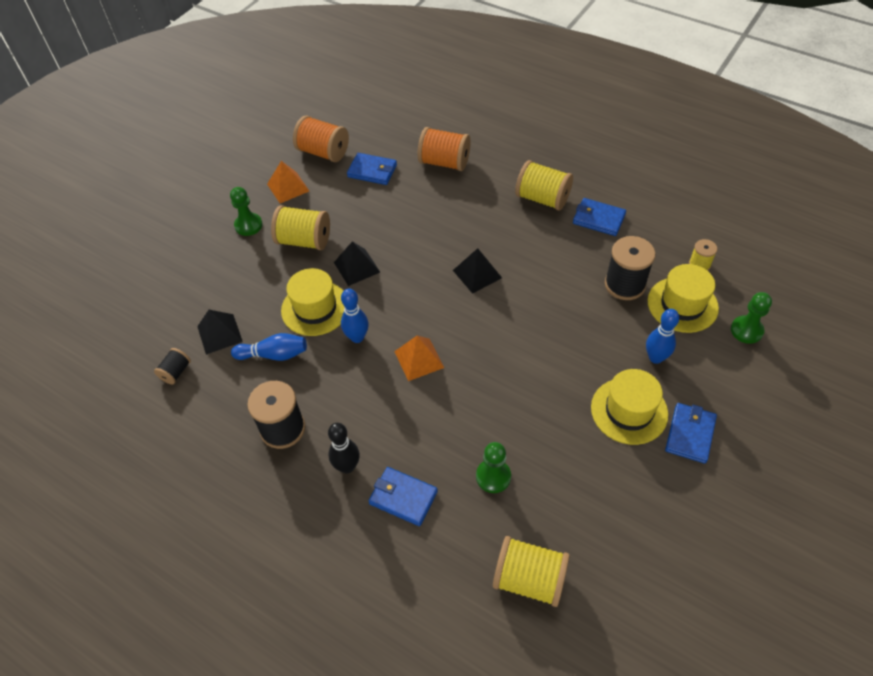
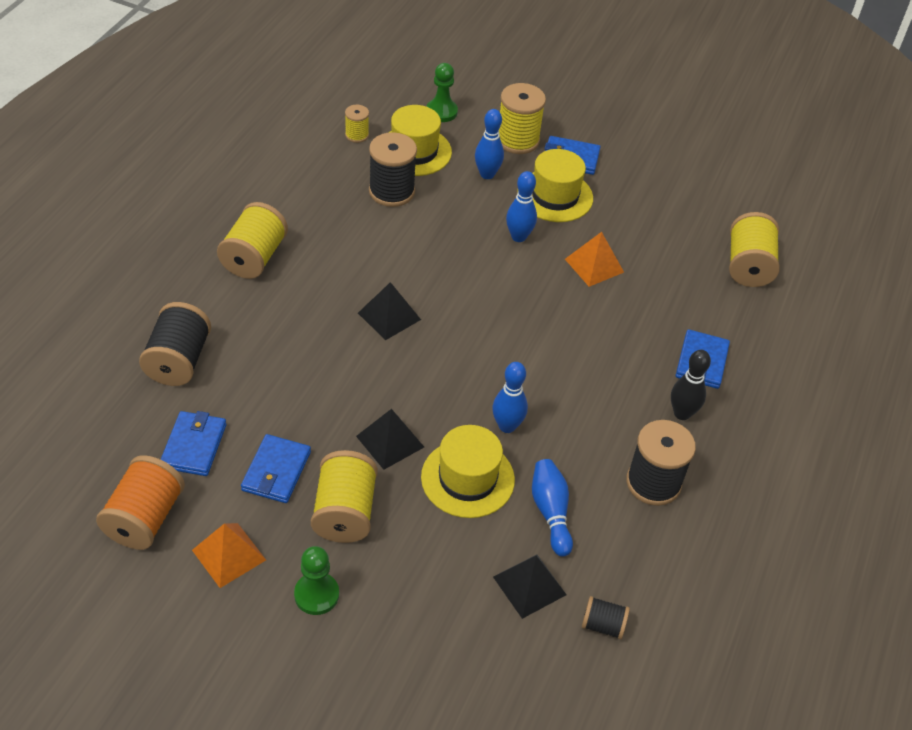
camera: 105 degrees left, 5 degrees down
(419, 359) = (527, 362): orange pyramid -> orange pyramid (594, 265)
(444, 162) = (178, 361): orange spool -> black spool
(493, 476) = (656, 293): green pawn -> none
(569, 372) = (518, 237): none -> blue bowling pin
(598, 219) = (290, 208): blue wallet -> blue wallet (276, 471)
(712, 390) = (517, 140): none -> yellow spool

